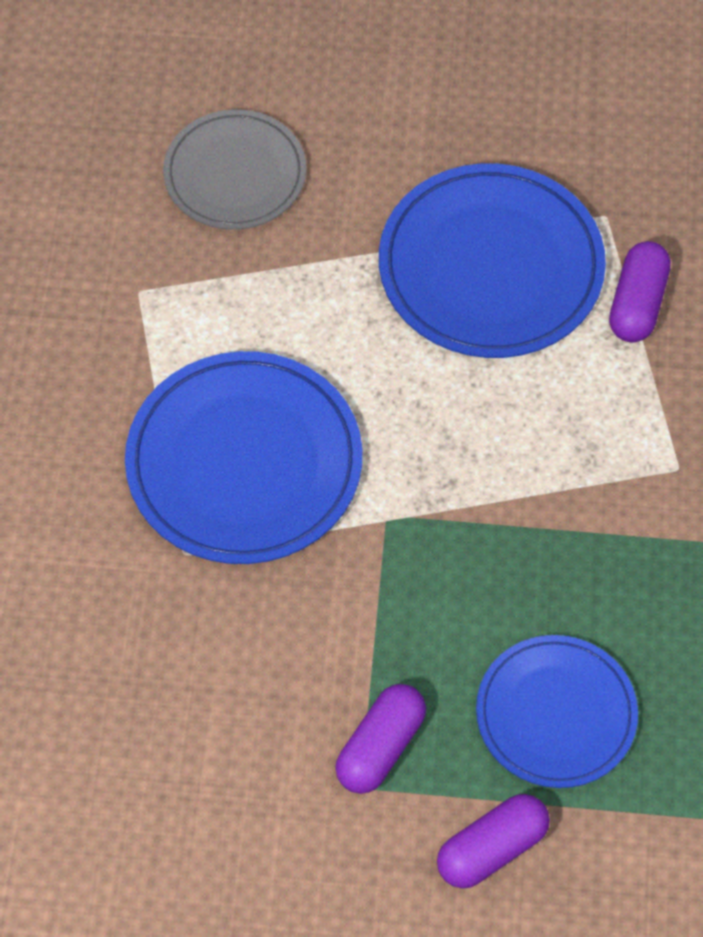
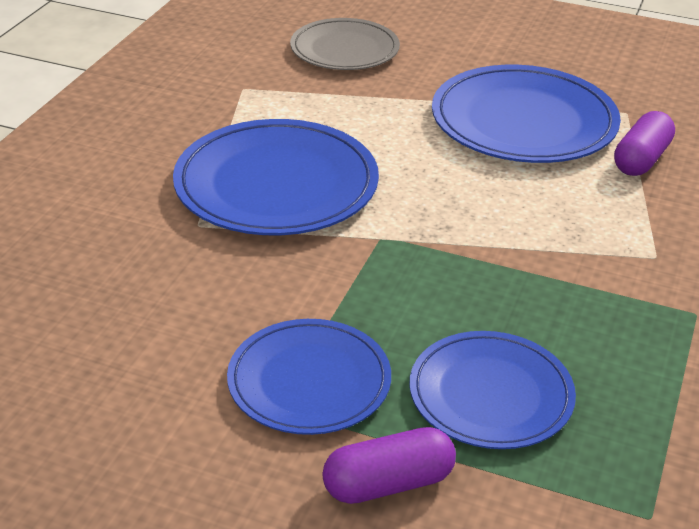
camera: 15 degrees right, 25 degrees down
(380, 747) = (309, 381): purple capsule -> blue plate

